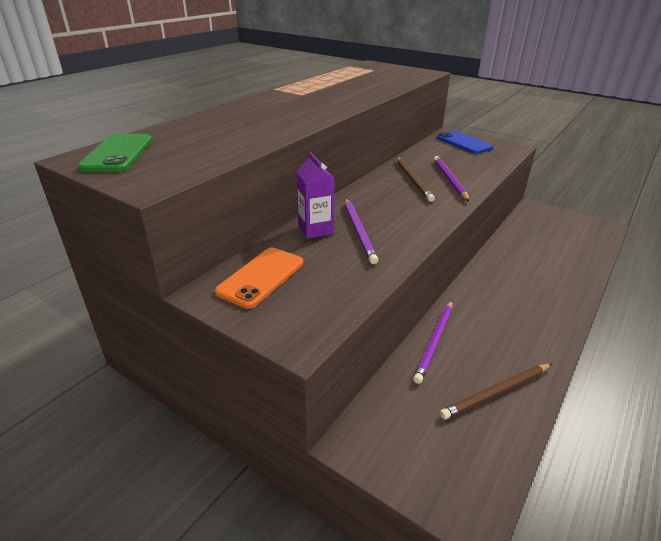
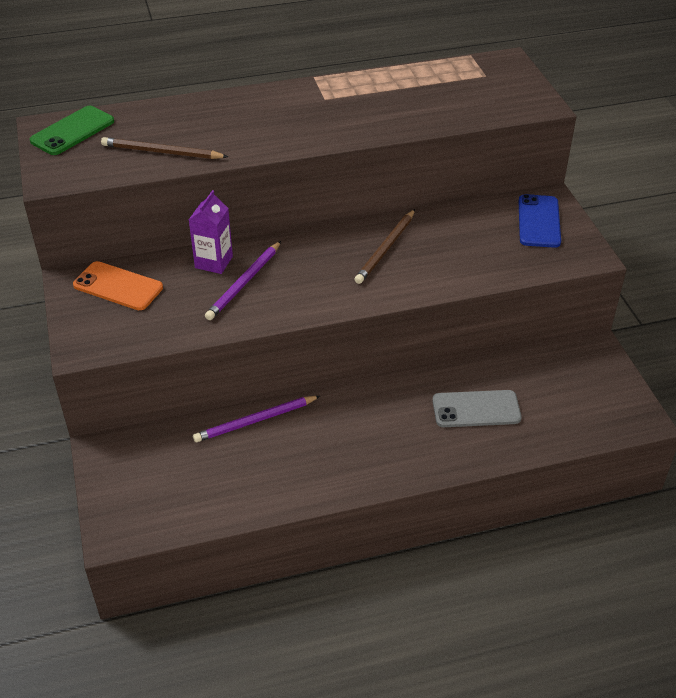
camera: 40 degrees right, 10 degrees up
(261, 277) = (118, 286): orange phone -> orange phone turned 45 degrees clockwise
(449, 180) = (424, 266): purple pencil -> none
(496, 393) = (241, 485): brown pencil -> brown pencil (161, 152)
(536, 261) = (476, 409): none -> grey phone

